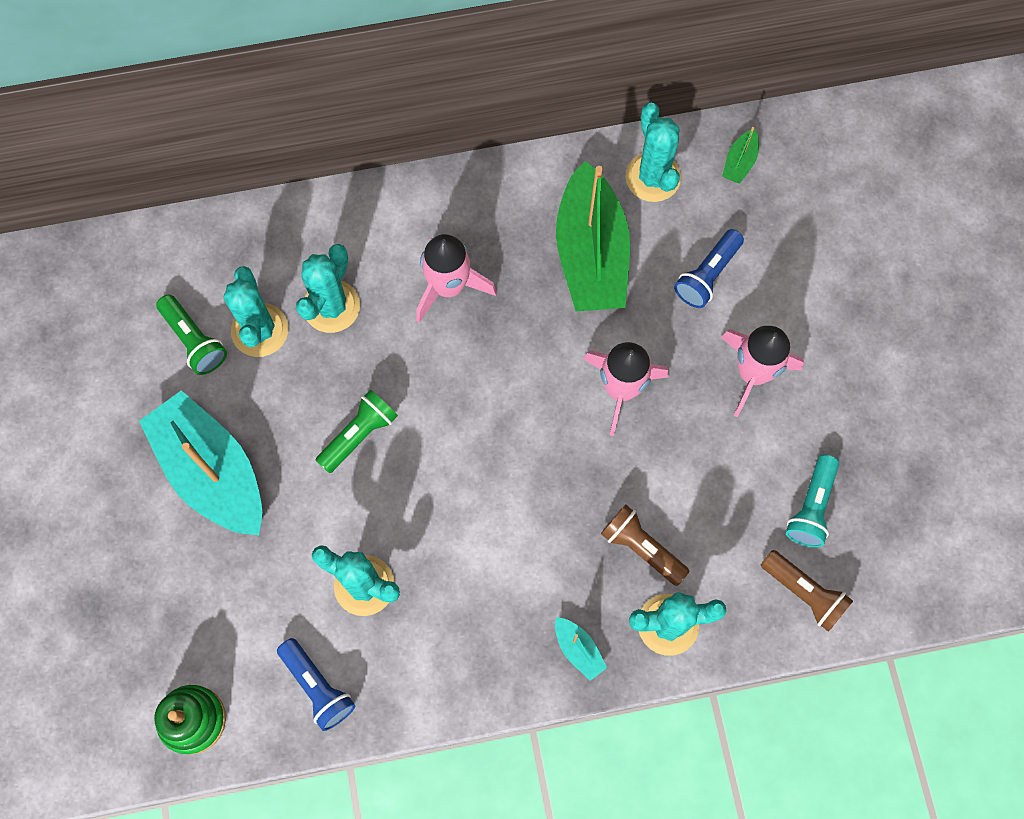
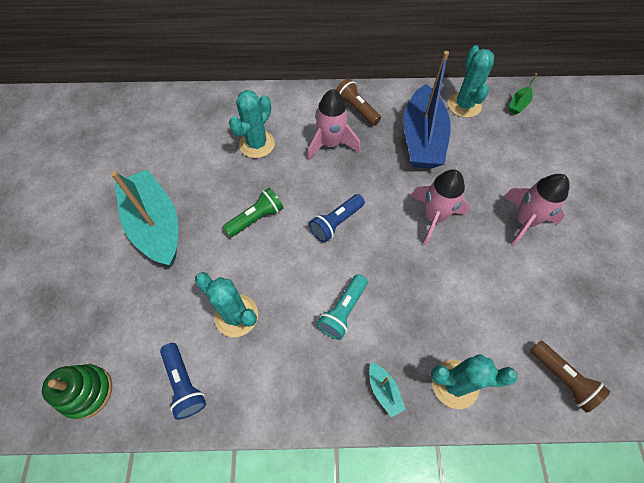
camera: 10 degrees right, 10 degrees down
(194, 340) = (169, 150): green flashlight -> none
(260, 330) = (210, 150): turquoise cactus -> none
(591, 254) = (422, 139): green boat -> blue boat
(641, 548) = (439, 323): brown flashlight -> brown flashlight (356, 109)
(707, 275) = (495, 160): blue flashlight -> blue flashlight (336, 222)
(811, 507) = (566, 315): turquoise flashlight -> turquoise flashlight (343, 311)

